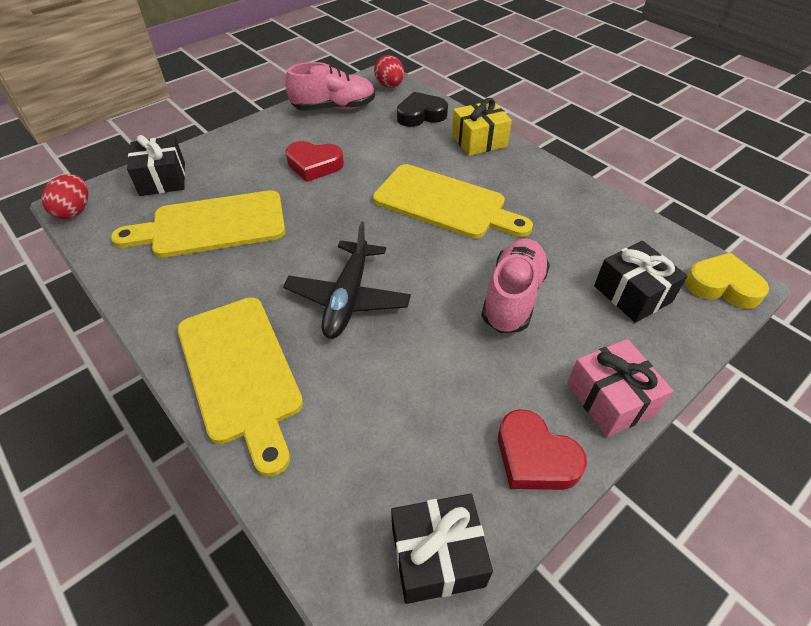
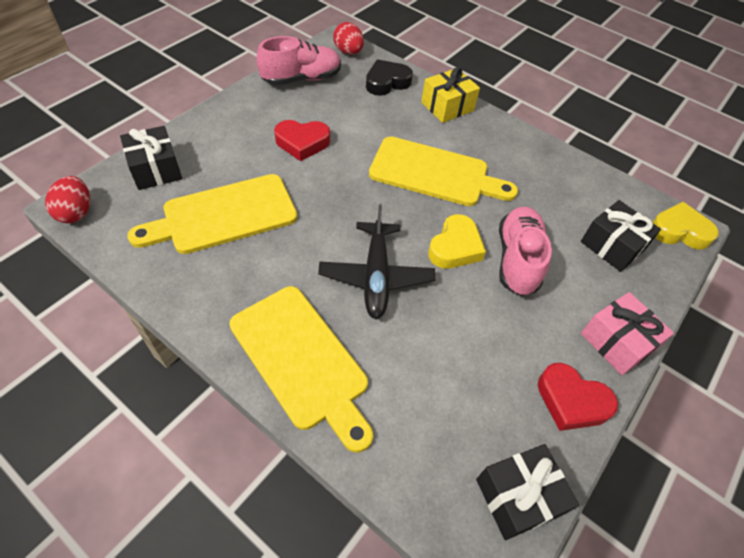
camera: 15 degrees left, 5 degrees up
(445, 278) = (455, 247): none -> yellow heart

